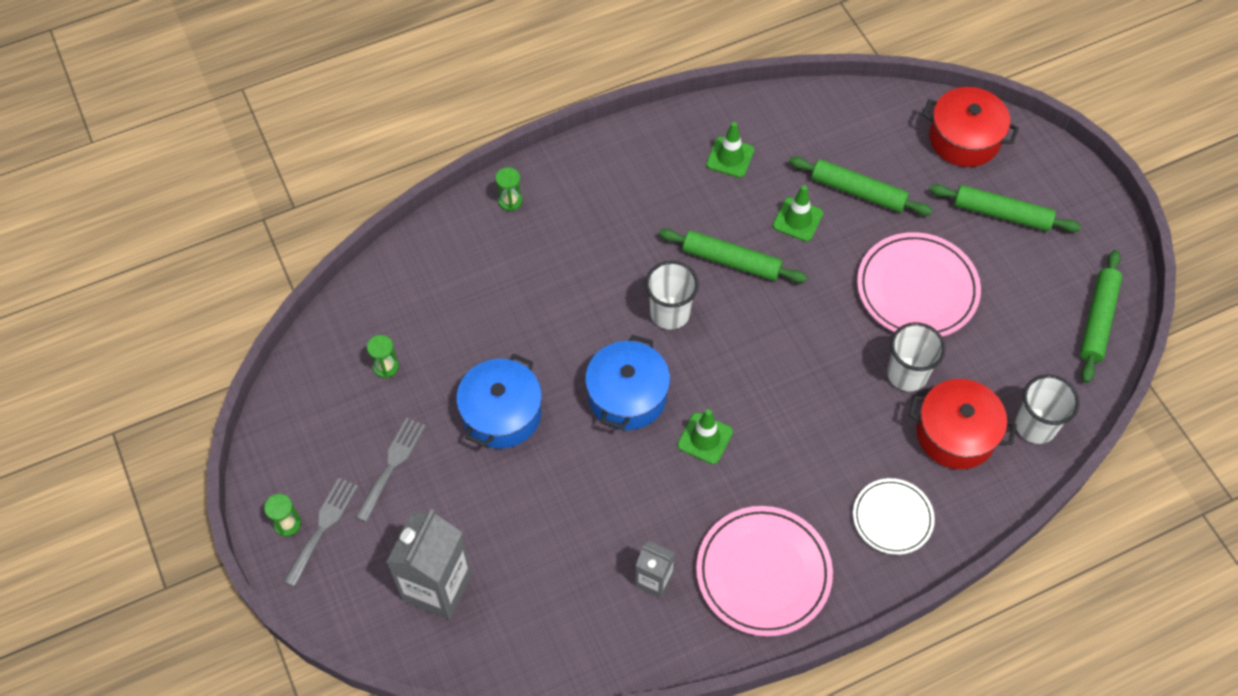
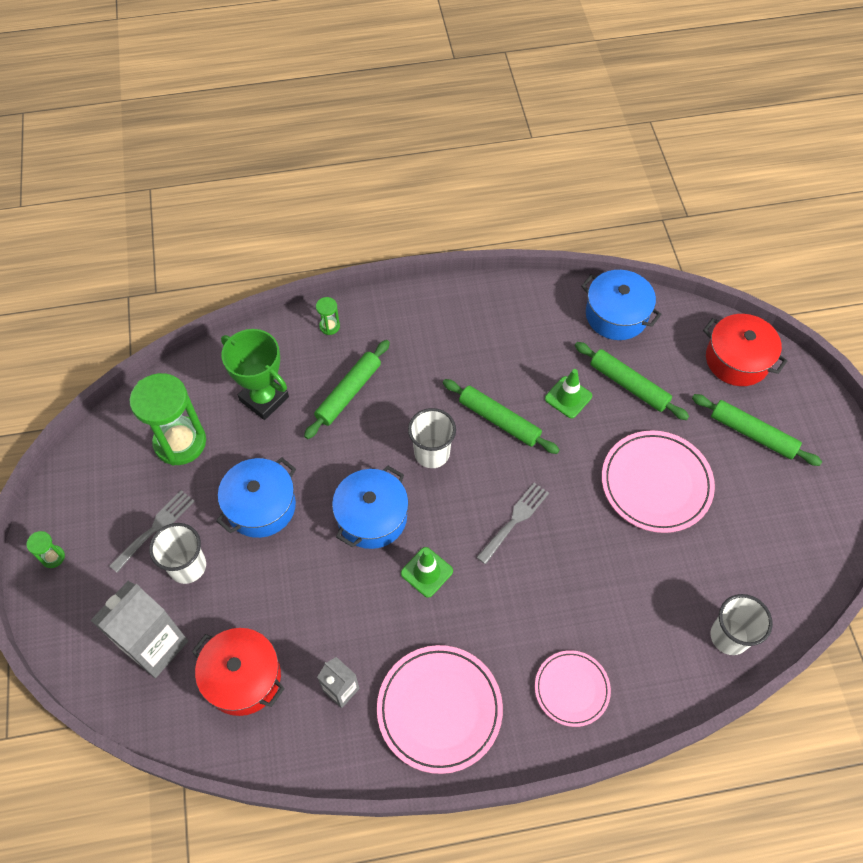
camera: 15 degrees right, 0 degrees up
(323, 527) = (80, 567): grey fork -> grey fork (515, 520)
(386, 367) = (180, 442): green hourglass -> green hourglass, size x2.36
(464, 297) = (264, 399): none -> green trophy
(730, 157) = (526, 330): green traffic cone -> none
(822, 119) = (616, 315): none -> blue pot
(892, 518) = (571, 689): white plate -> pink plate
(907, 374) = (624, 559): white cup -> white cup (187, 566)
(955, 434) = (653, 625): red pot -> red pot (243, 677)
(1098, 320) = (815, 552): green rolling pin -> green rolling pin (348, 393)

